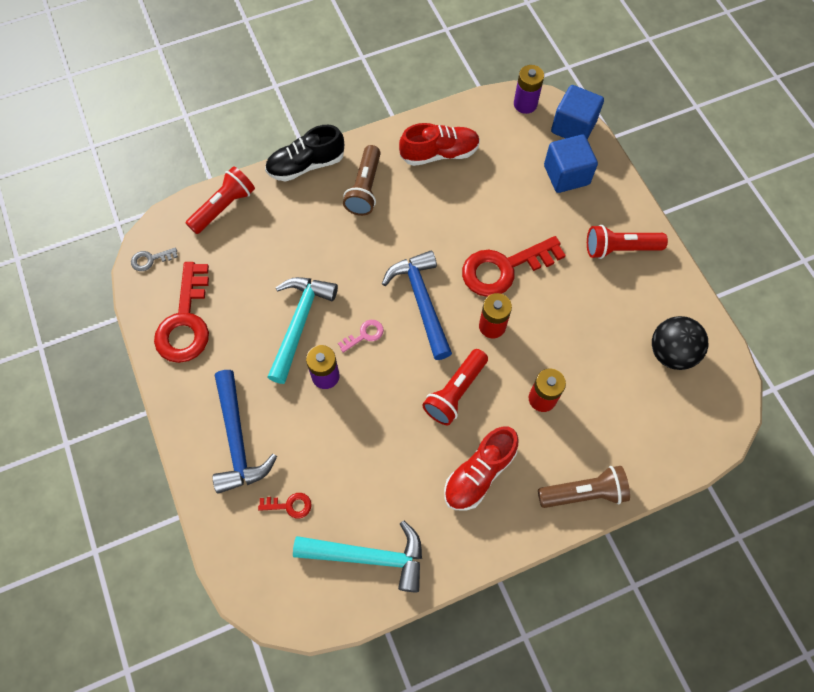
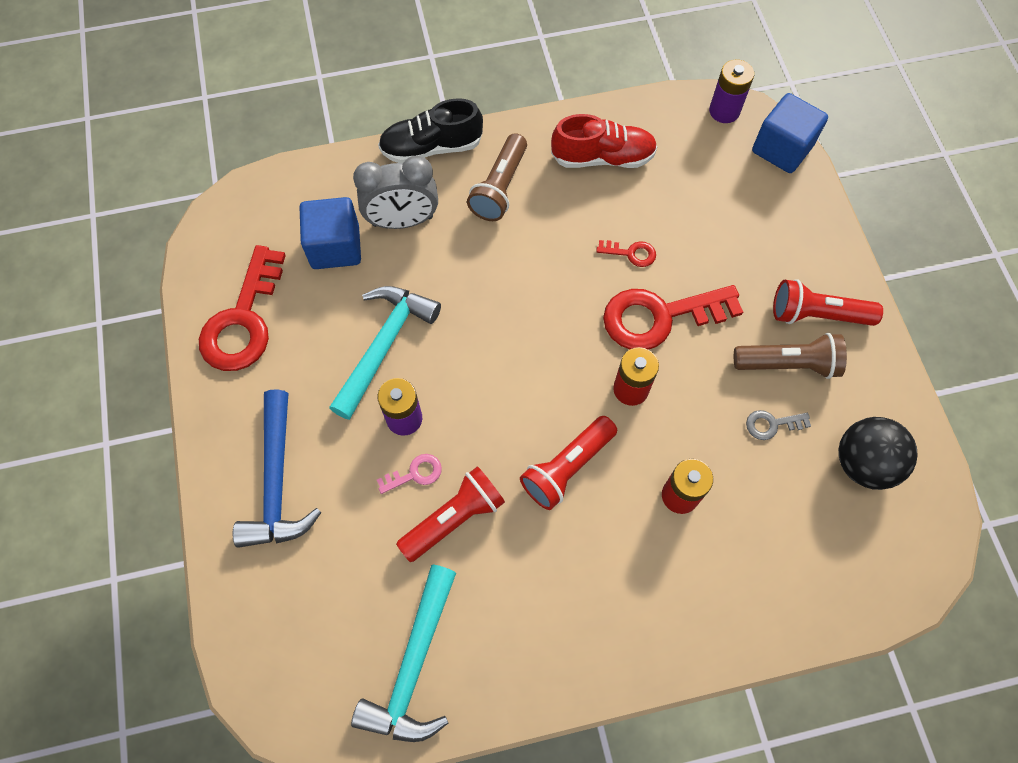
camera: 10 degrees right, 0 degrees up
(150, 259) = (216, 236): grey key -> grey key (772, 424)
(224, 207) = (319, 185): red flashlight -> red flashlight (454, 518)
(289, 505) = (326, 579): red key -> red key (631, 253)
(294, 225) = (402, 221): none -> grey clock
(364, 335) = (464, 374): pink key -> pink key (415, 474)
(368, 556) = (414, 665): turquoise hammer -> turquoise hammer turned 90 degrees clockwise
(421, 302) = (545, 343): blue hammer -> none
(479, 473) = (579, 581): red shoe -> none
(566, 175) = (762, 209): blue cube -> blue cube (335, 247)
(584, 493) = (714, 631): brown flashlight -> brown flashlight (788, 364)

